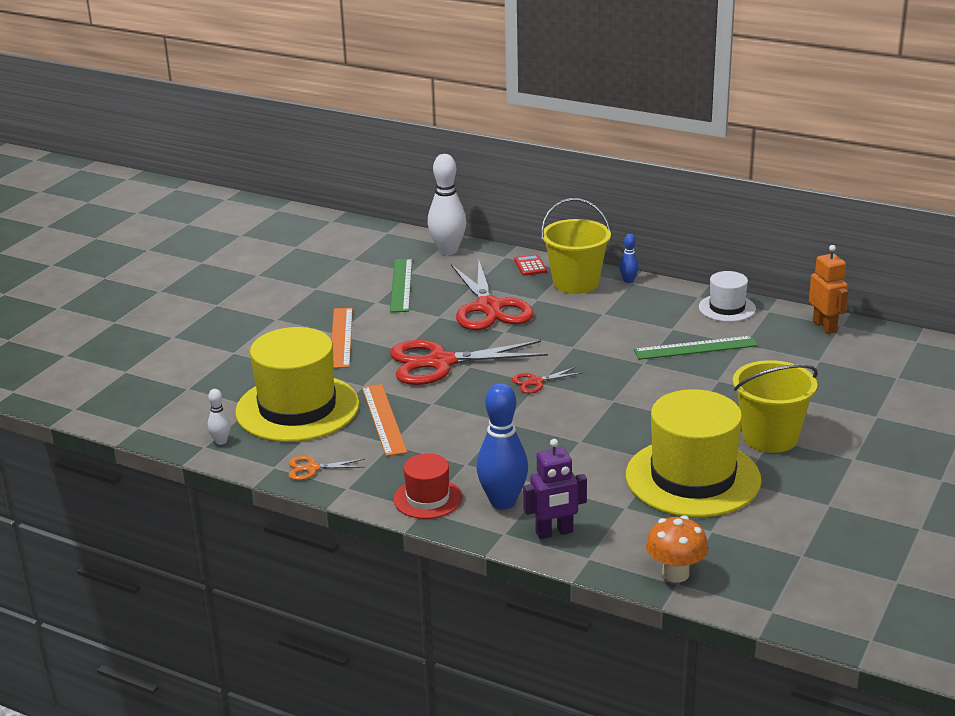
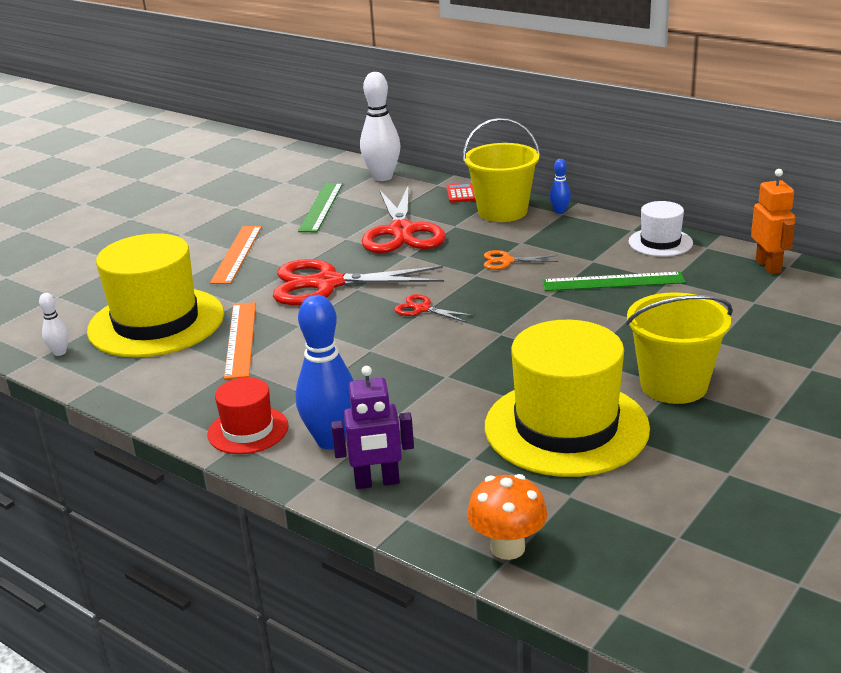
camera: 10 degrees right, 0 degrees up
(312, 468) = (139, 388): orange scissors -> orange scissors (506, 261)
(536, 382) = (422, 309): red scissors -> red scissors turned 45 degrees clockwise

